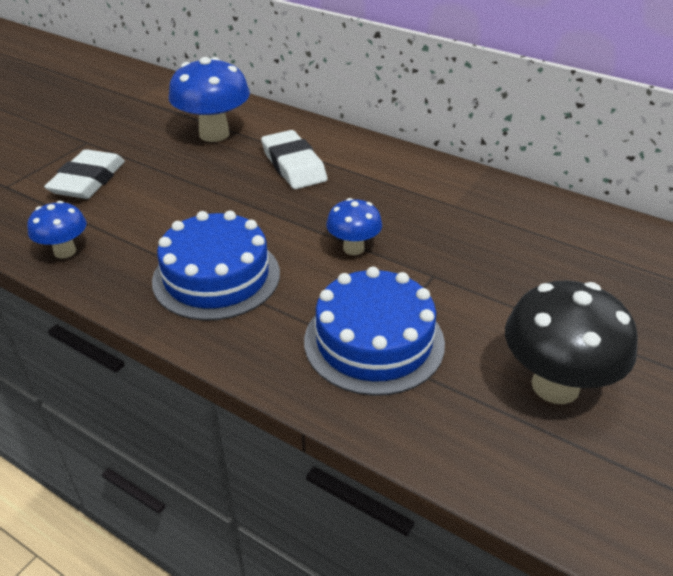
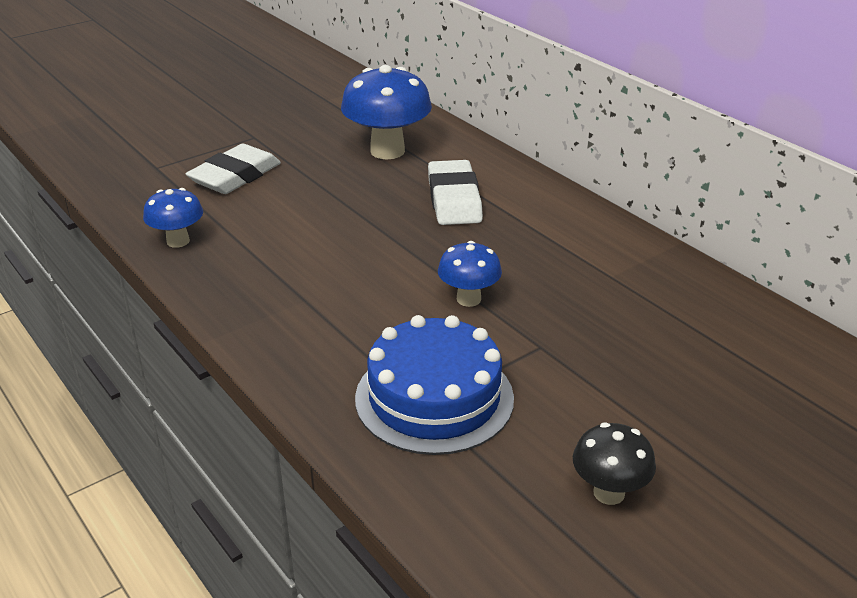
camera: 20 degrees right, 5 degrees down
(216, 276) = (309, 297): blue cake -> none
(555, 386) = (609, 493): black mushroom -> black mushroom, size x0.56

